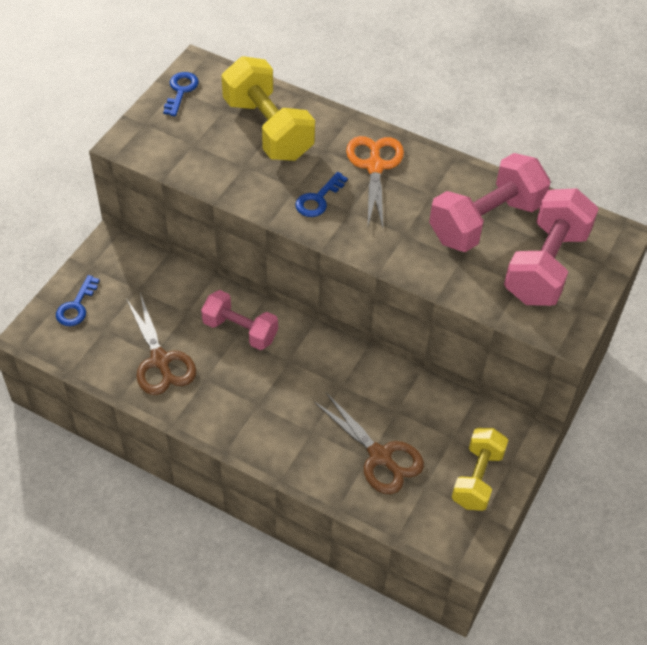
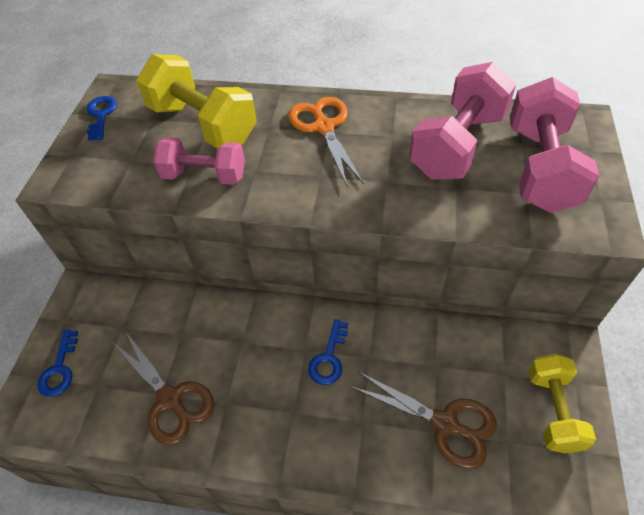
camera: 15 degrees left, 0 degrees up
(240, 330) = (243, 335): pink dumbbell -> pink dumbbell (204, 176)
(318, 199) = (282, 174): blue key -> blue key (329, 358)

